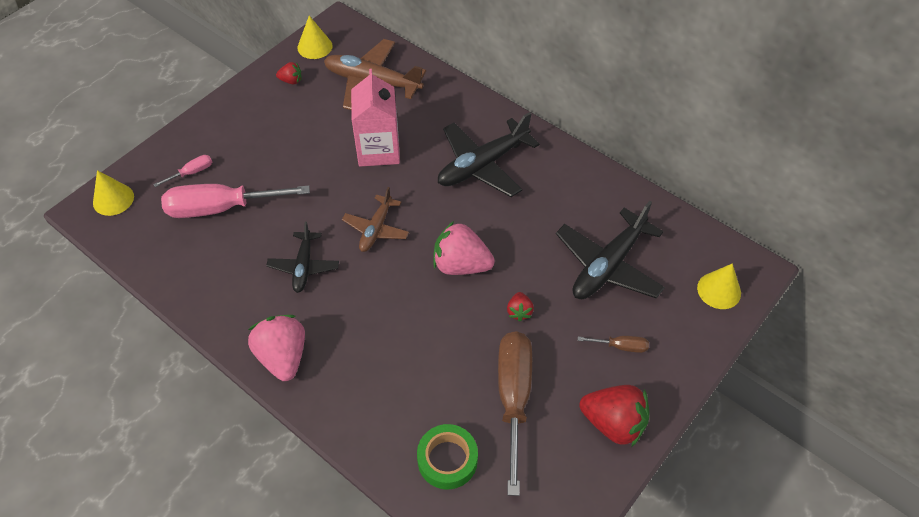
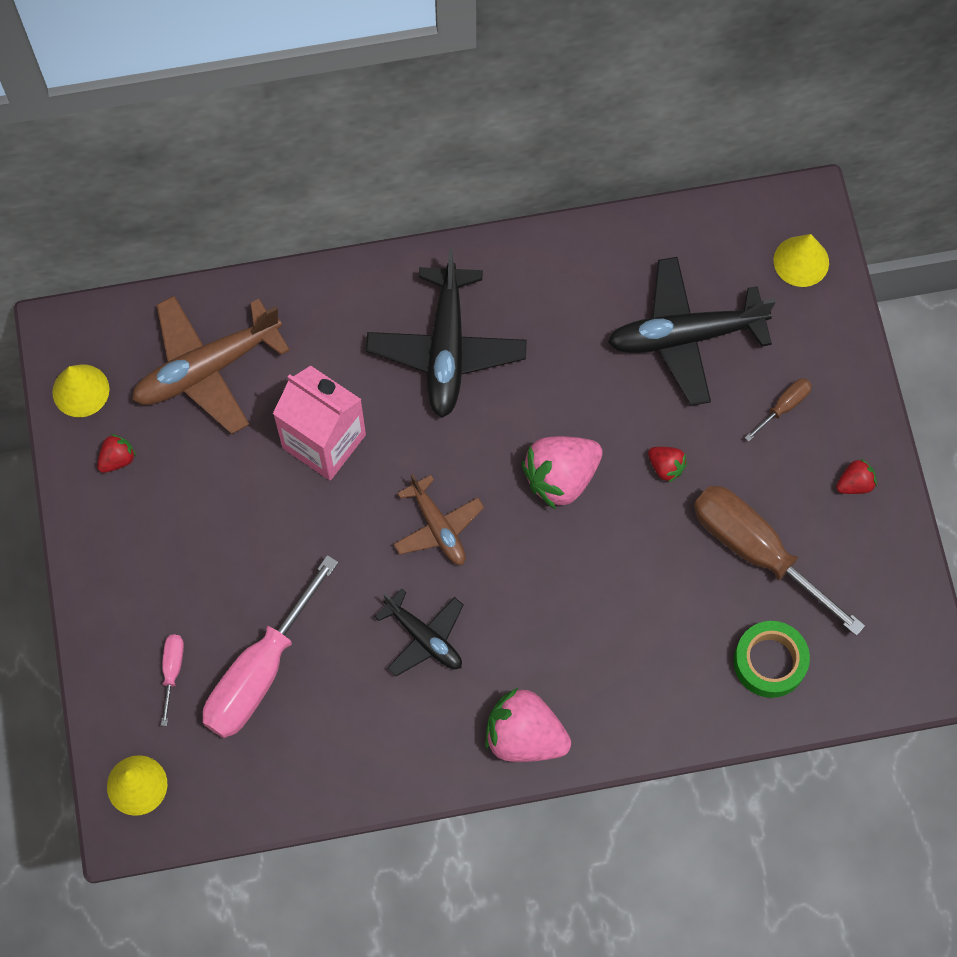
camera: 50 degrees left, 15 degrees up
(608, 265) = (685, 336): black plane -> black plane turned 90 degrees clockwise
(613, 423) = (855, 484): red strawberry -> red strawberry, size x0.49

